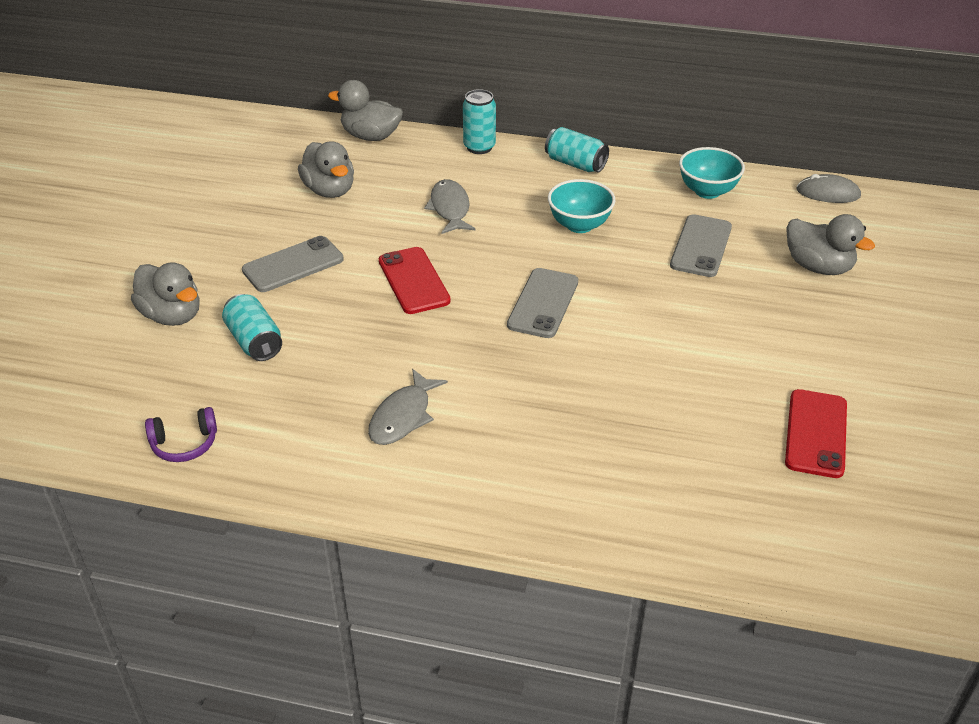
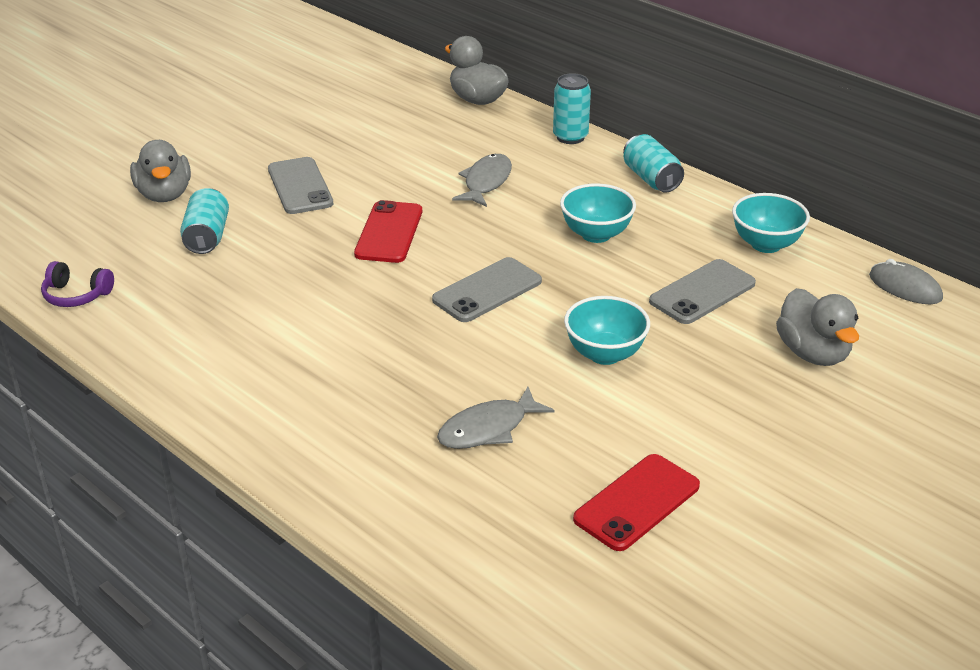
camera: 30 degrees right, 5 degrees down
(293, 265) = (300, 186): grey phone -> grey phone turned 75 degrees clockwise
(329, 190) = (393, 135): grey duck -> none
(403, 416) = (265, 339): grey fish -> grey fish (488, 429)
(681, 323) = (605, 354): none -> turquoise bowl

